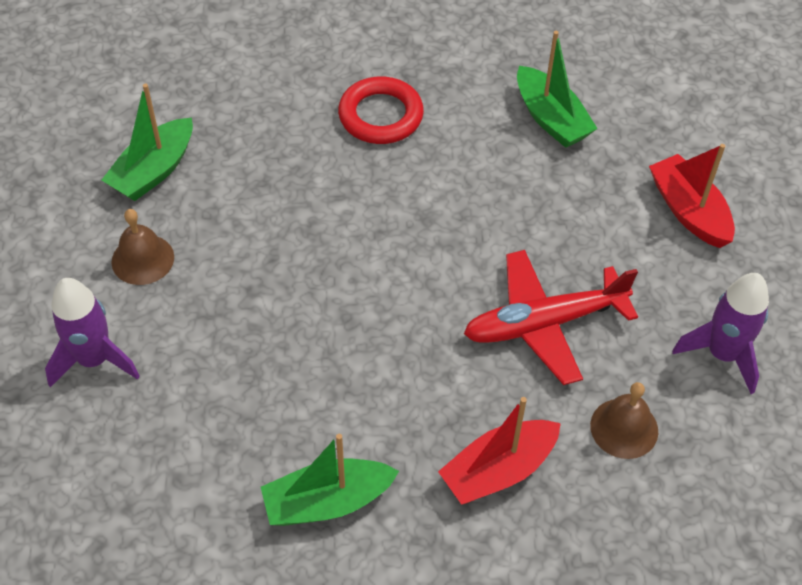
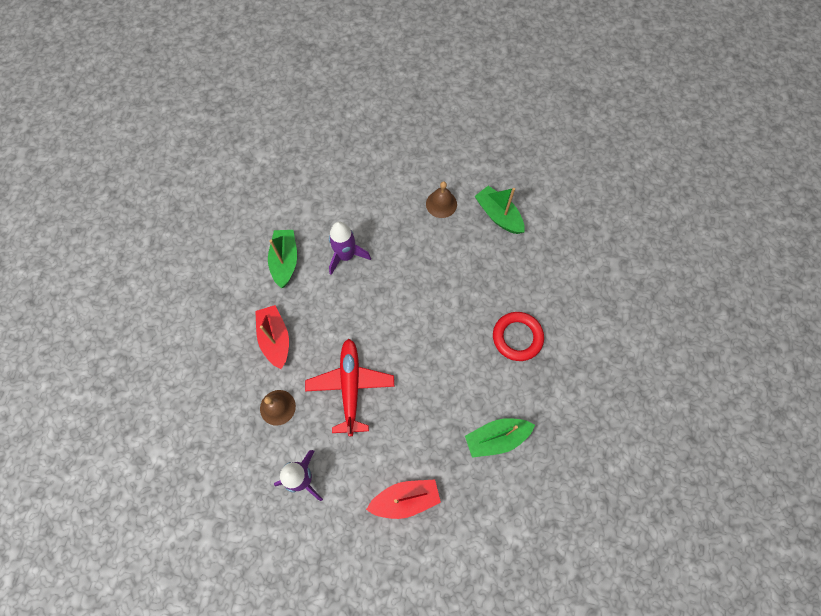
camera: 105 degrees right, 15 degrees up
(94, 360) = (388, 178): purple rocket -> purple rocket (346, 256)

